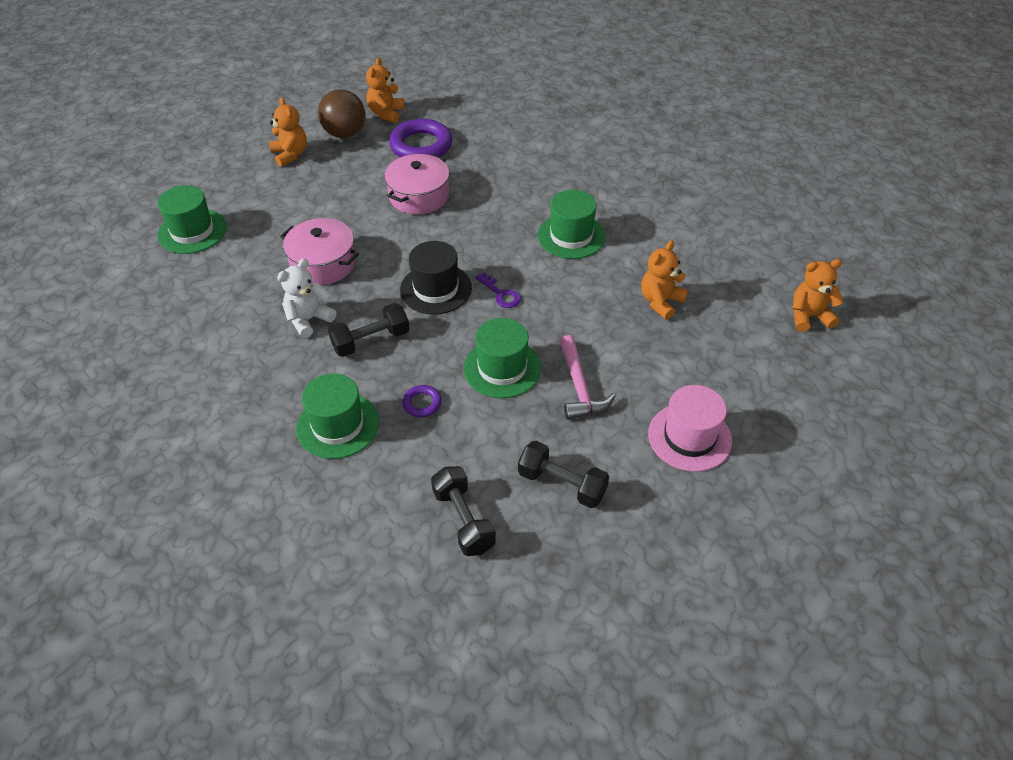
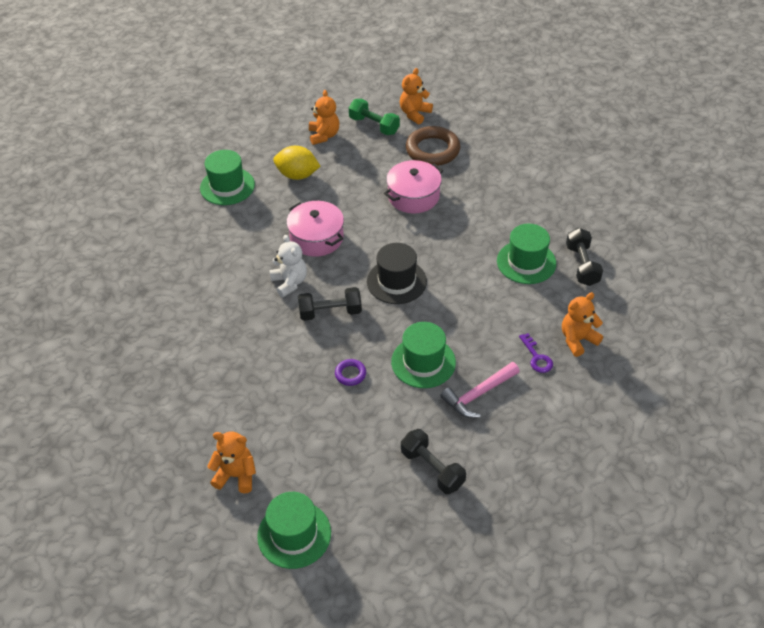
camera: 20 degrees right, 0 degrees up
(274, 202) = (297, 175): none -> yellow lemon
(309, 319) = (289, 282): white teddy bear -> white teddy bear turned 90 degrees clockwise
(338, 425) = (281, 374): green hat -> green hat (294, 534)
(345, 134) = (374, 125): brown ball -> green dumbbell
(421, 146) = (432, 150): purple ring -> brown ring
(463, 520) = (347, 474): black dumbbell -> black dumbbell (582, 265)
(501, 294) = (447, 299): purple key -> purple key (537, 357)
(579, 387) = (478, 394): pink hammer -> pink hammer turned 45 degrees clockwise
(689, 437) = (551, 461): pink hat -> none
(809, 316) = (702, 386): orange teddy bear -> orange teddy bear (236, 475)

